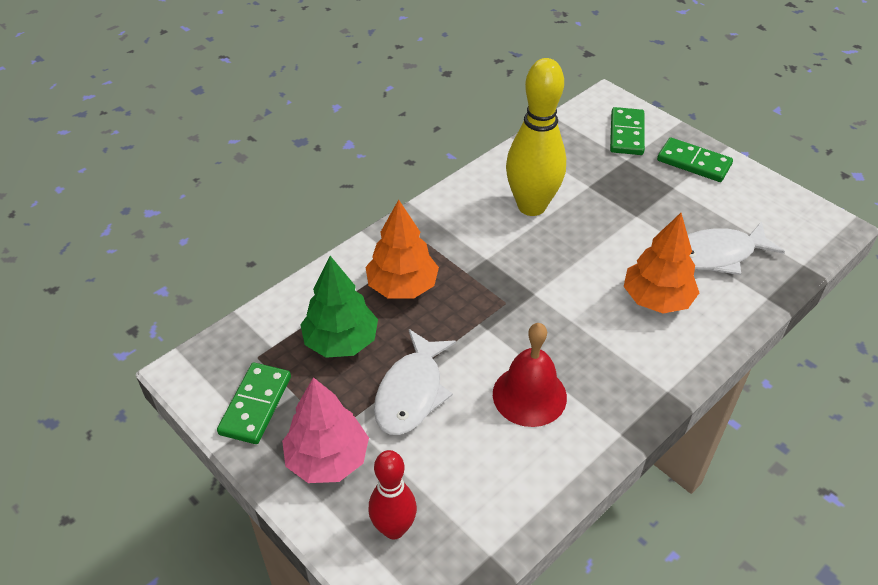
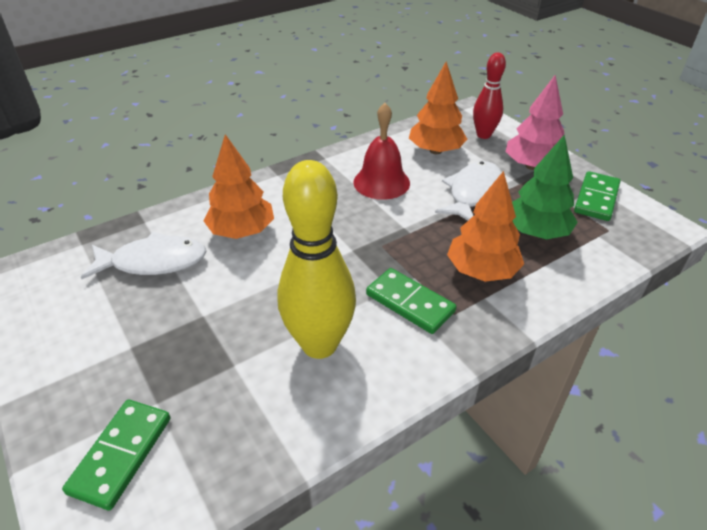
camera: 170 degrees left, 5 degrees down
(466, 474) = (436, 151): none -> orange tree
(694, 162) = (72, 382): green domino -> green domino (410, 303)

